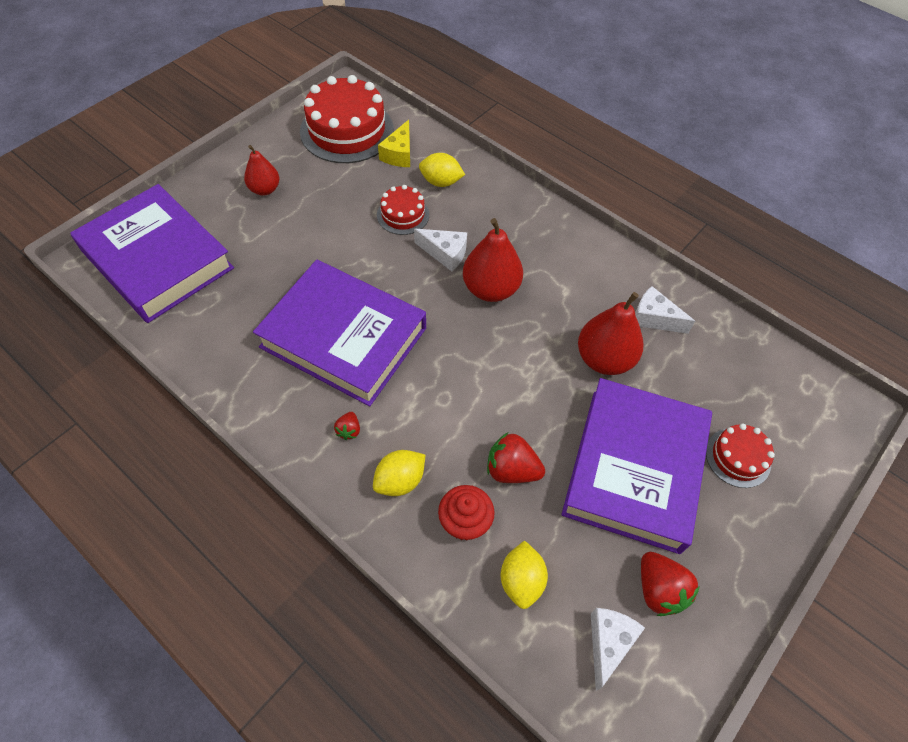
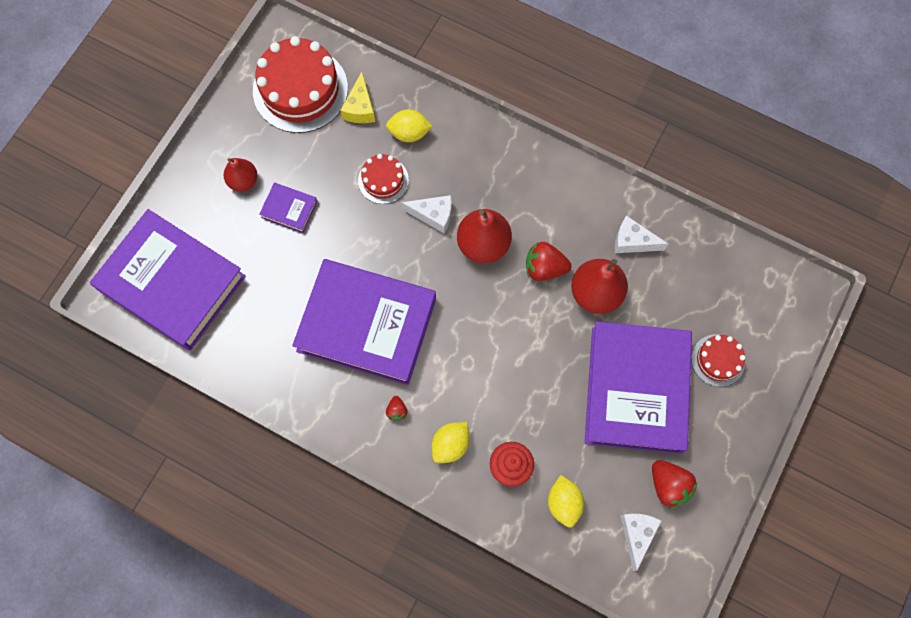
camera: 10 degrees left, 15 degrees up
(300, 220) = (289, 209): none -> purple book
(511, 470) = (538, 414): red strawberry -> red strawberry (544, 268)

